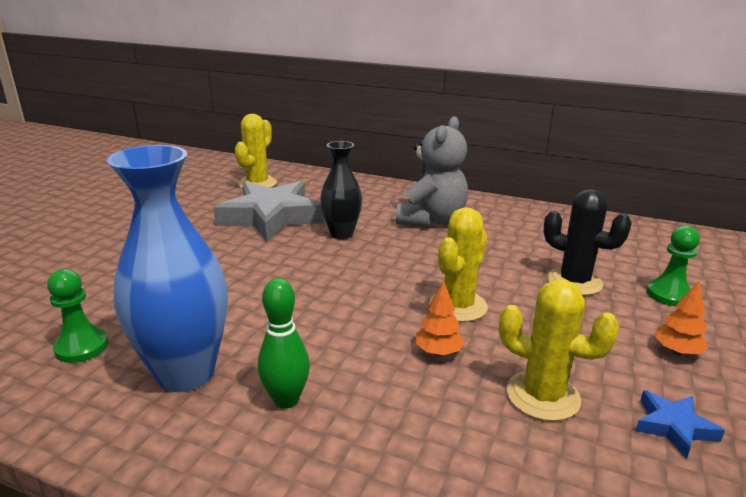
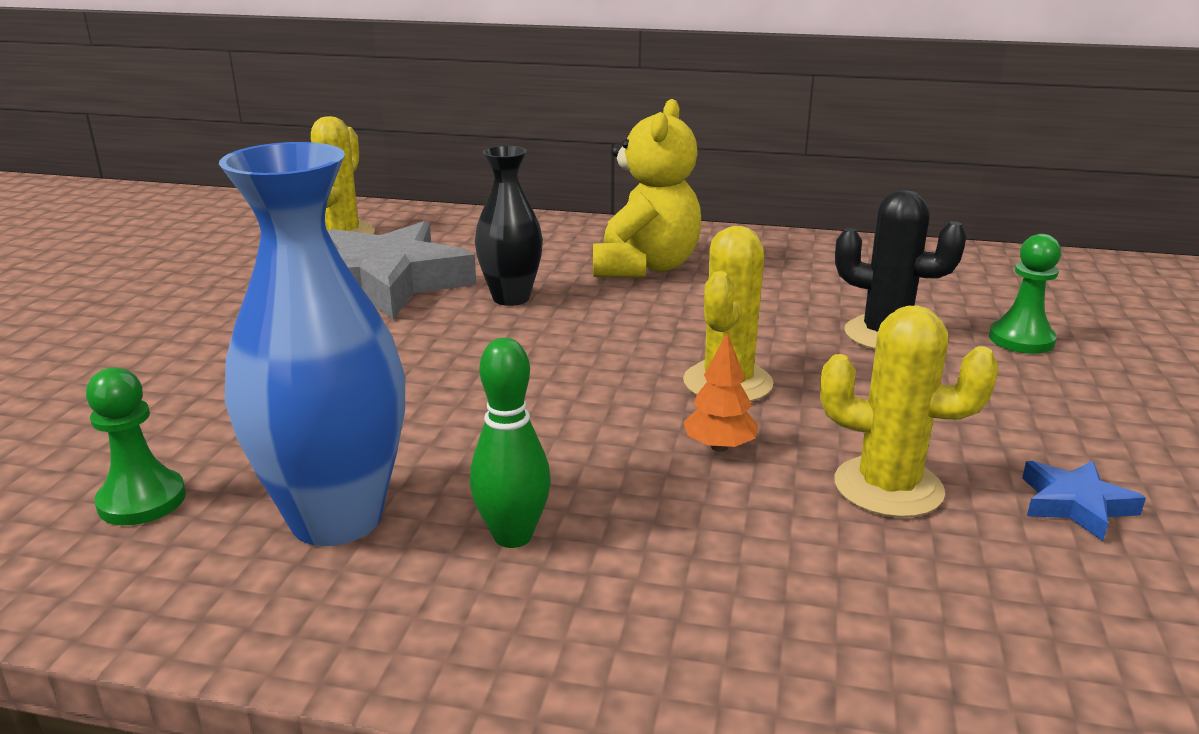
camera: 10 degrees left, 0 degrees up
(431, 220) = (645, 267): grey teddy bear -> yellow teddy bear
(677, 351) = (1053, 411): orange tree -> none

